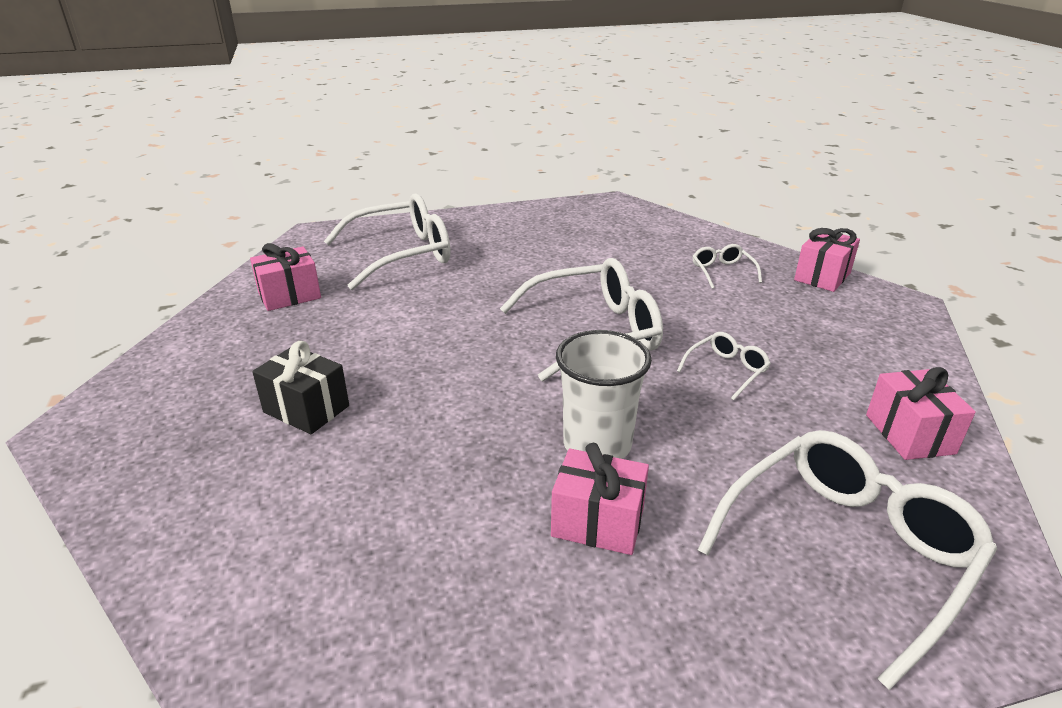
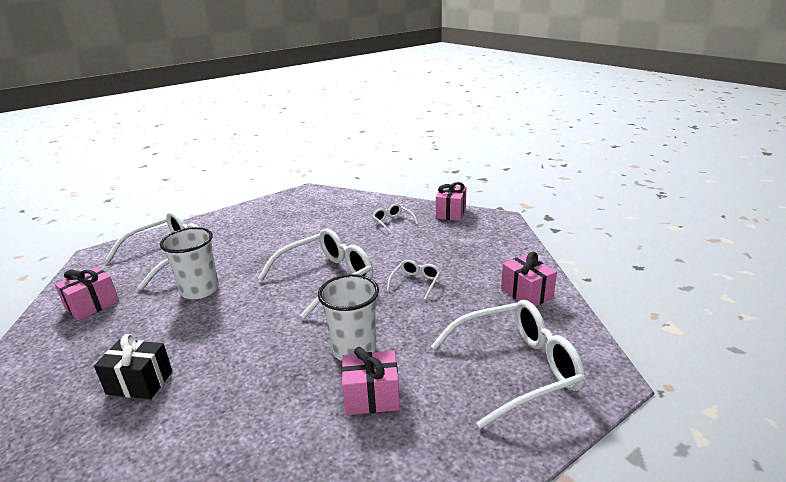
camera: 20 degrees left, 5 degrees down
(421, 307) = (200, 290): none -> white cup
(847, 551) = (516, 368): white glasses -> white glasses turned 45 degrees clockwise

